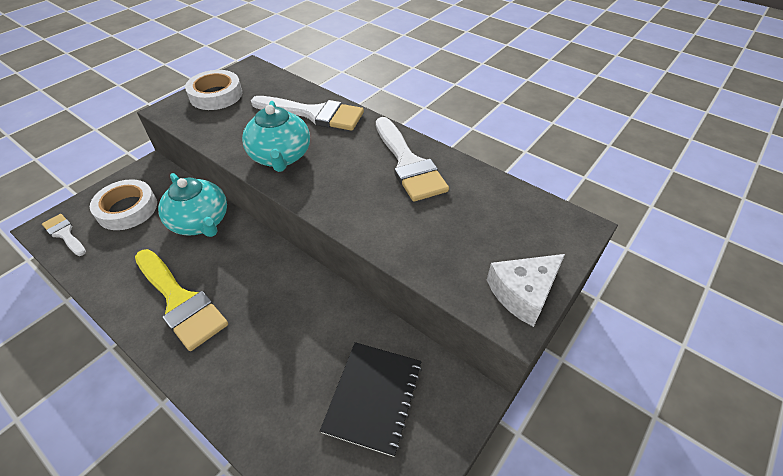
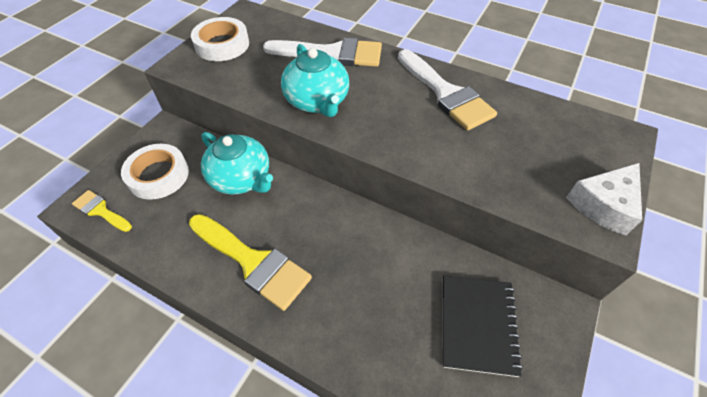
camera: 10 degrees left, 5 degrees up
(64, 234) = (100, 210): white brush -> yellow brush

